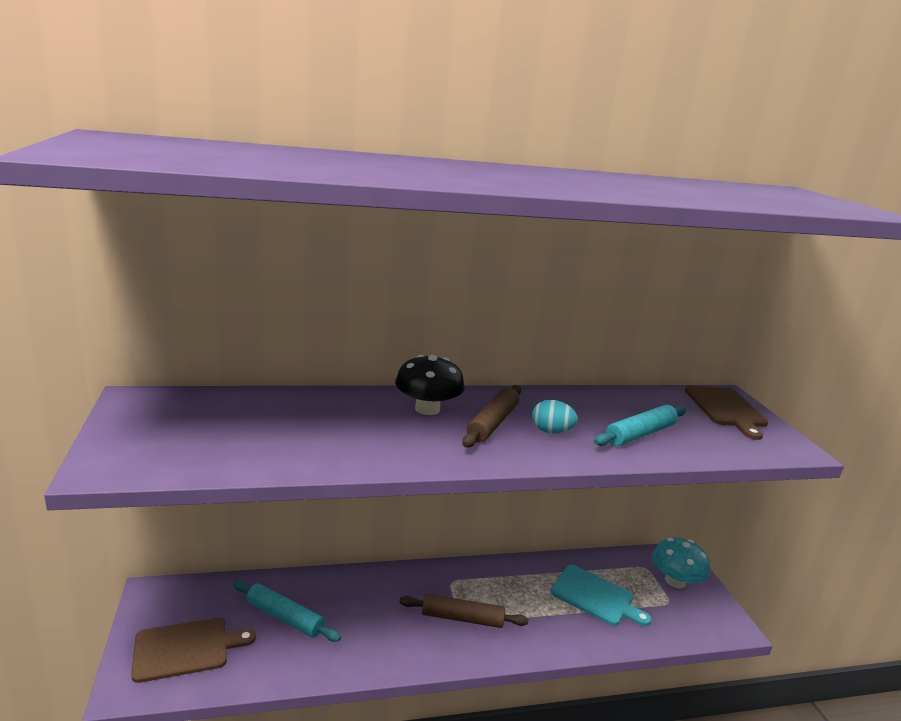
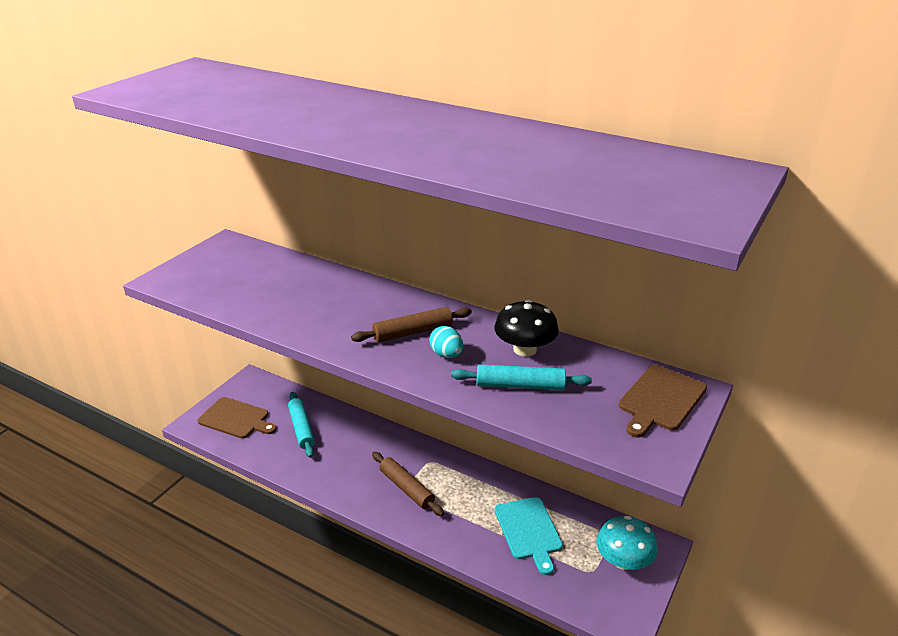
camera: 45 degrees right, 10 degrees up
(427, 409) = (384, 305): black mushroom -> black mushroom (525, 349)

